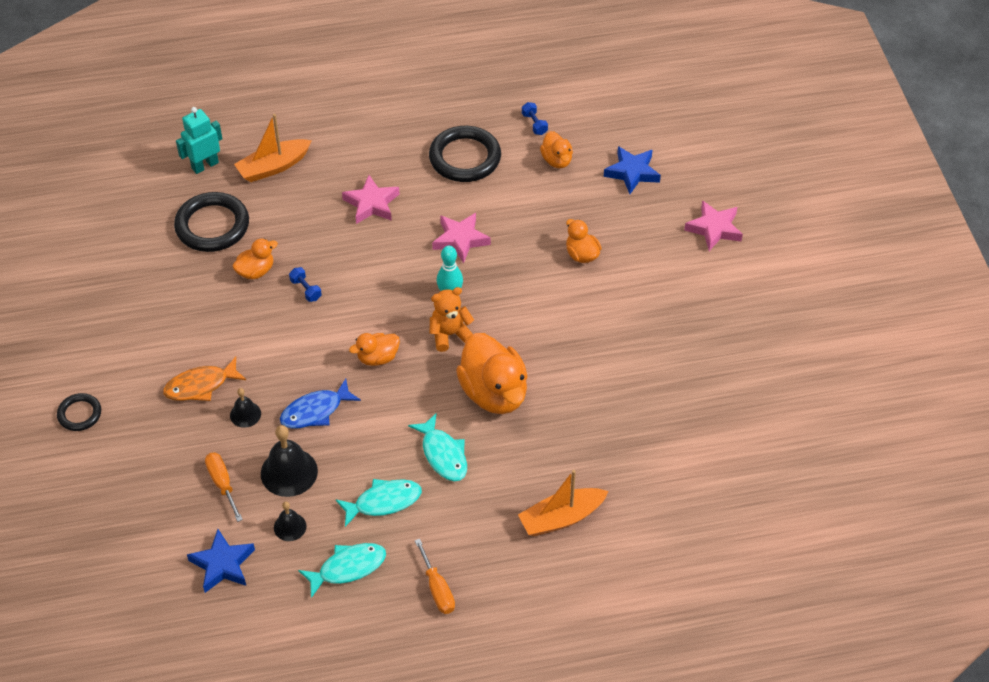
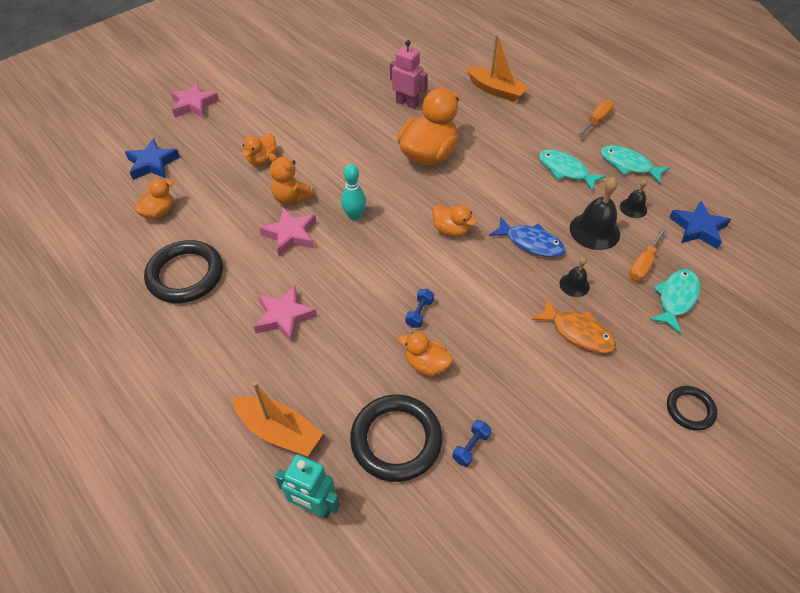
camera: 120 degrees left, 0 degrees up
(443, 454) = (501, 158): turquoise fish -> turquoise fish (676, 298)
(450, 334) = (395, 199): orange teddy bear -> orange teddy bear (291, 198)
(534, 124) = (116, 245): blue dumbbell -> blue dumbbell (471, 447)
(594, 416) = (407, 103): none -> pink robot

